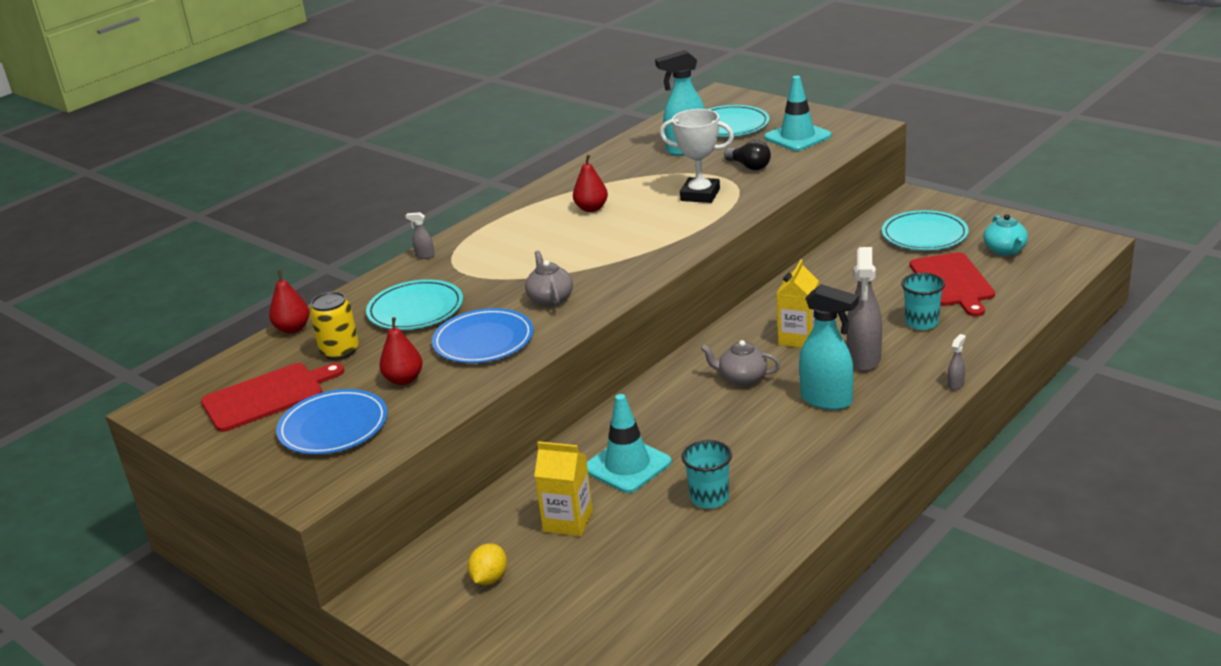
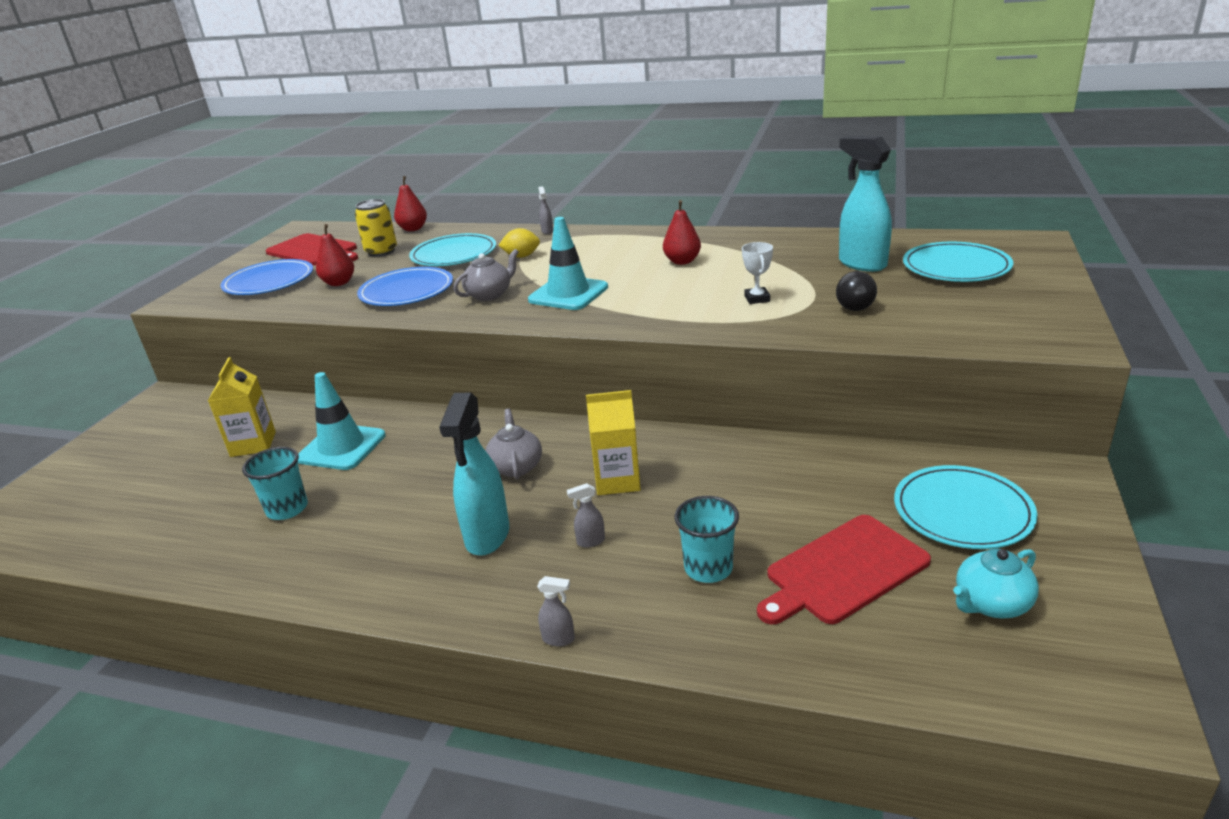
camera: 65 degrees right, 0 degrees up
(489, 578) = (177, 433): yellow lemon -> yellow lemon (521, 256)
(700, 195) = (757, 298): white trophy -> white trophy, size x0.54
(797, 137) = (974, 309): turquoise traffic cone -> turquoise traffic cone (568, 294)
(864, 359) = (590, 541): grey spray bottle -> grey spray bottle, size x0.42

